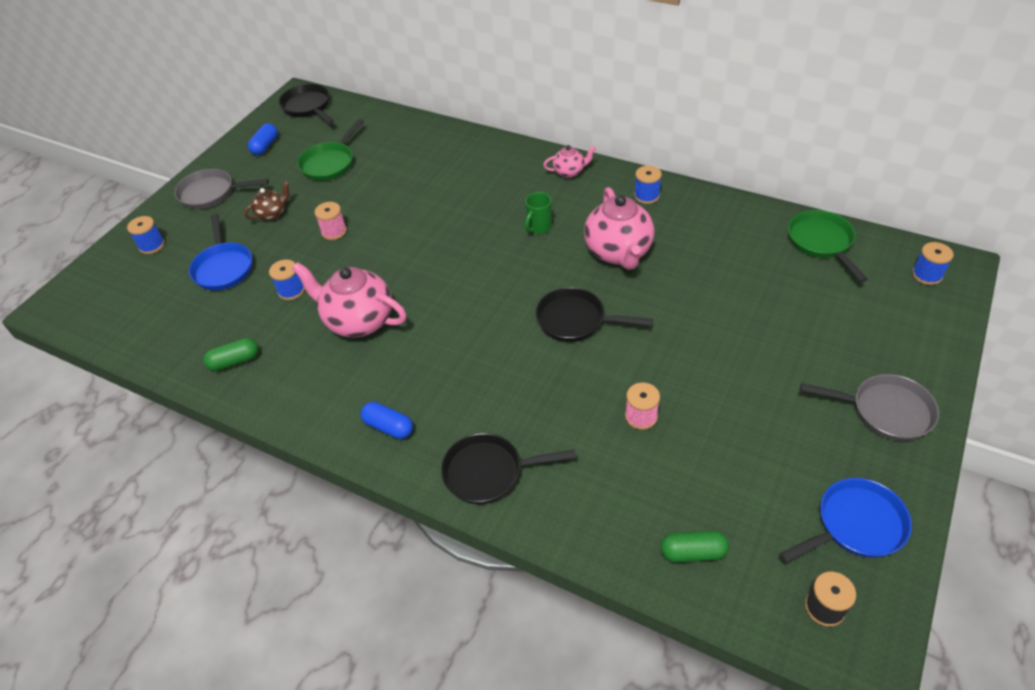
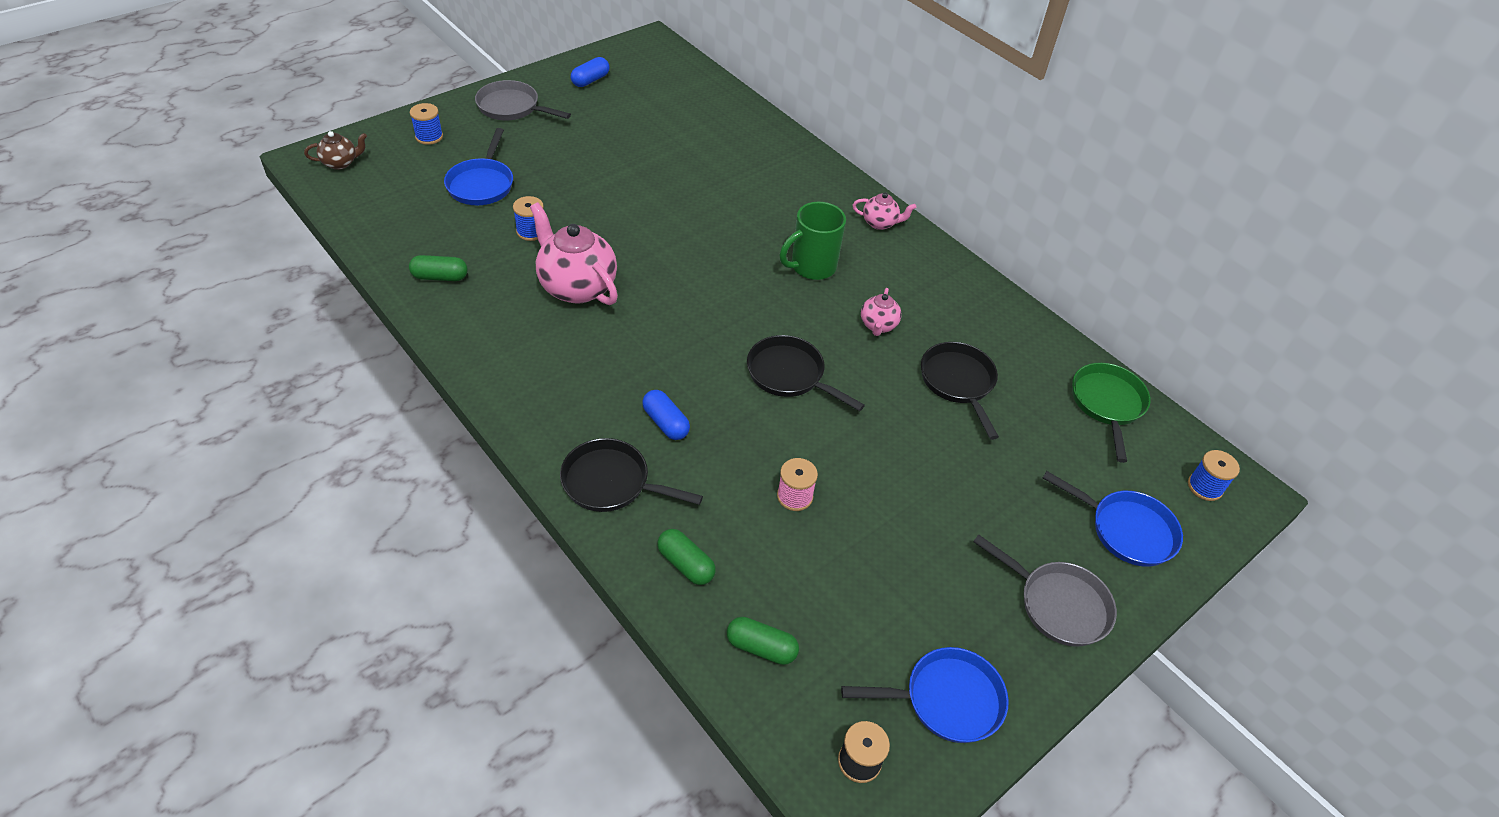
camera: 15 degrees right, 0 degrees up
(272, 214) = (557, 150): brown teapot -> brown teapot (340, 163)
(308, 107) = (655, 56): black pan -> black pan (958, 383)
(329, 163) = (642, 121): green pan -> none
(334, 231) = (605, 190): pink spool -> none
(388, 427) = (544, 399): blue capsule -> blue capsule (665, 423)
(538, 227) = (811, 267): green mug -> green mug, size x1.62
(591, 512) = (686, 564): none -> green capsule
(618, 252) = (878, 325): pink teapot -> pink teapot, size x0.51
(646, 196) = (946, 279): blue spool -> none
(895, 331) = (1126, 530): none -> blue pan

